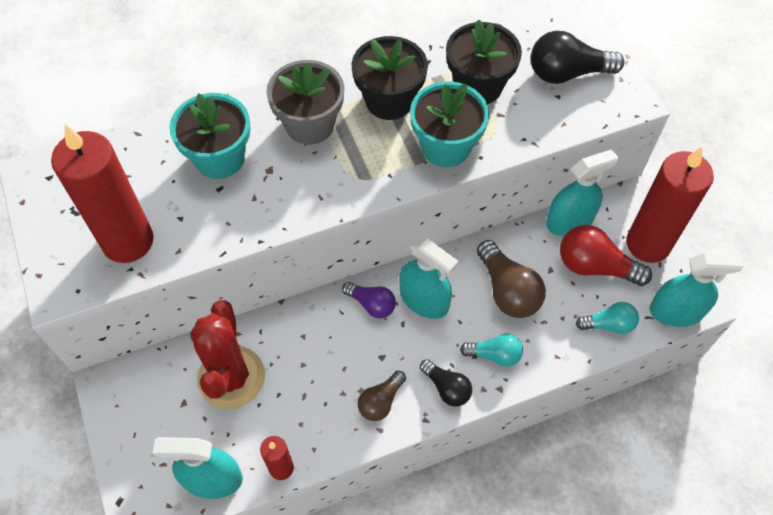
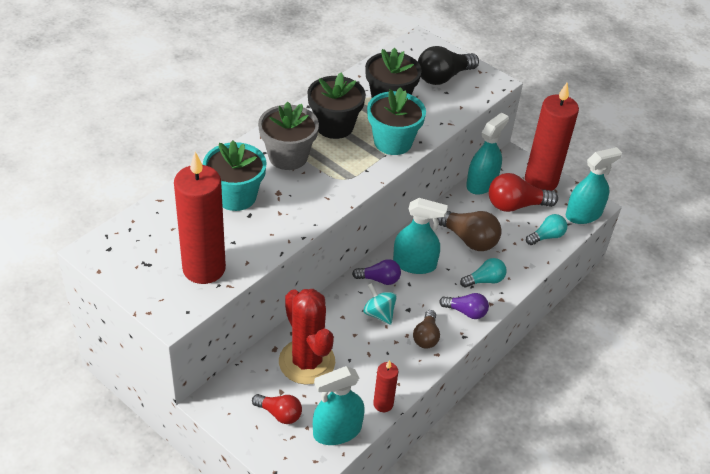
camera: 30 degrees left, 15 degrees down
(166, 429) = (279, 414): none -> red light bulb
(345, 349) = (379, 313): none -> turquoise spinning top
(446, 388) = (466, 312): black light bulb -> purple light bulb

